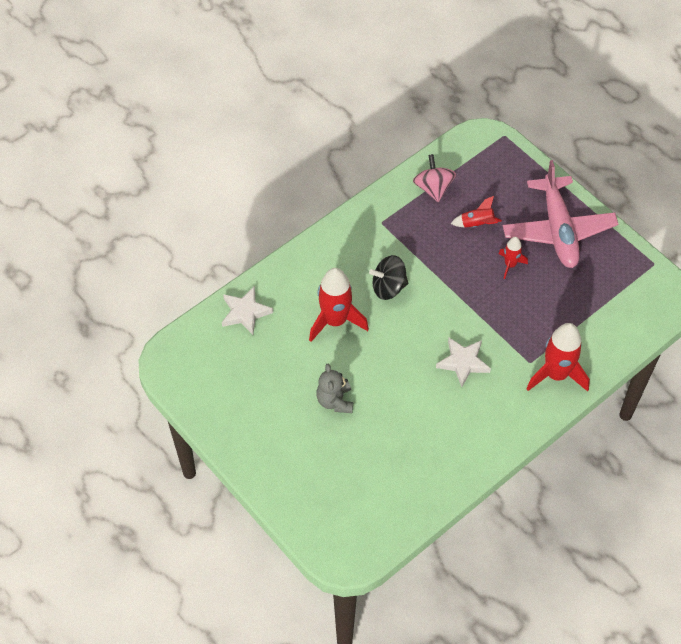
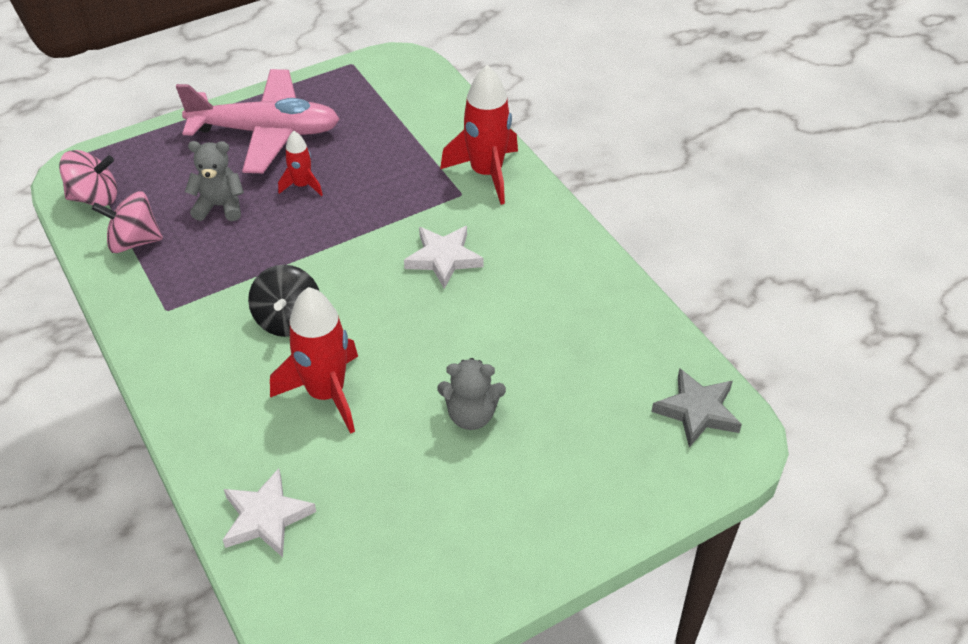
camera: 80 degrees left, 10 degrees down
(364, 531) = (697, 411): none -> grey star
(466, 155) = (95, 197): none -> pink spinning top
(477, 224) = (220, 206): red rocket -> grey teddy bear

